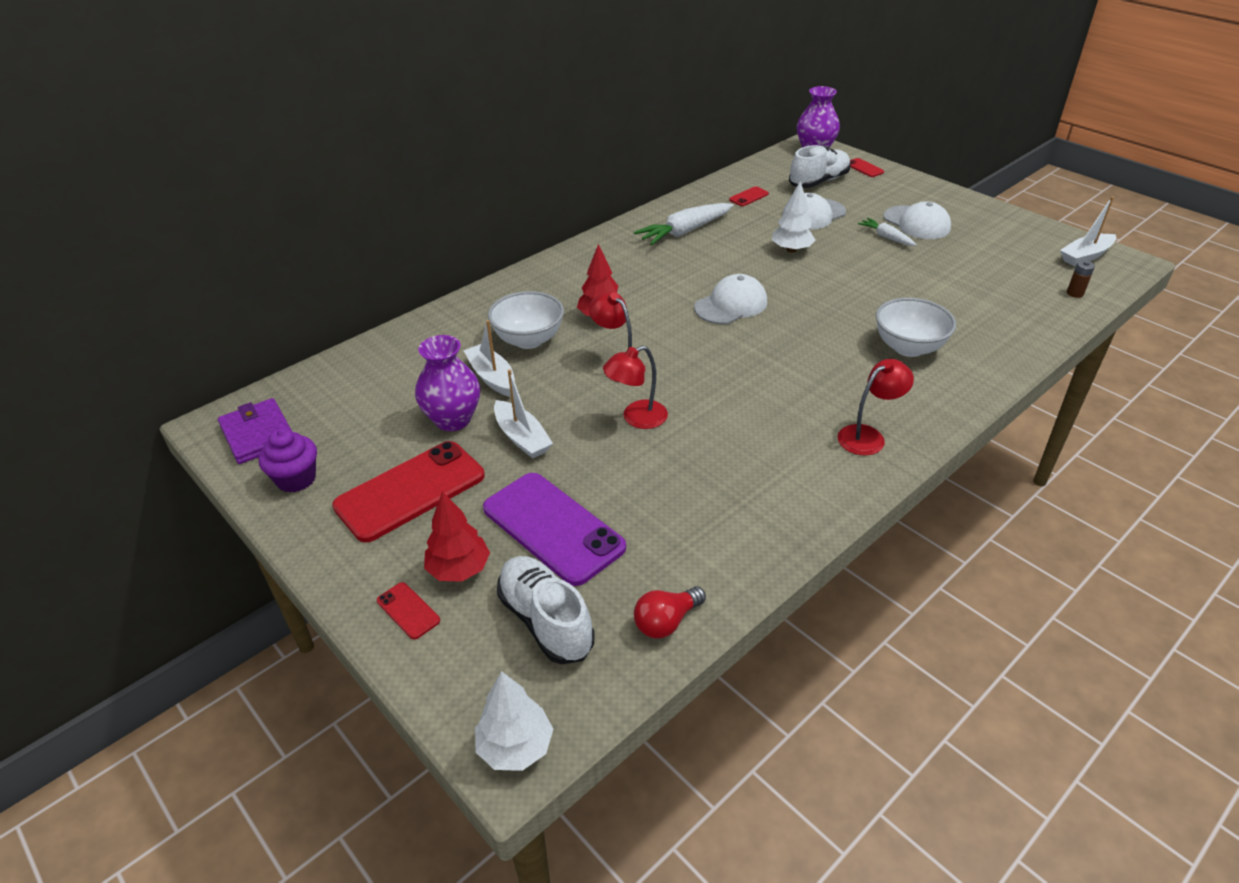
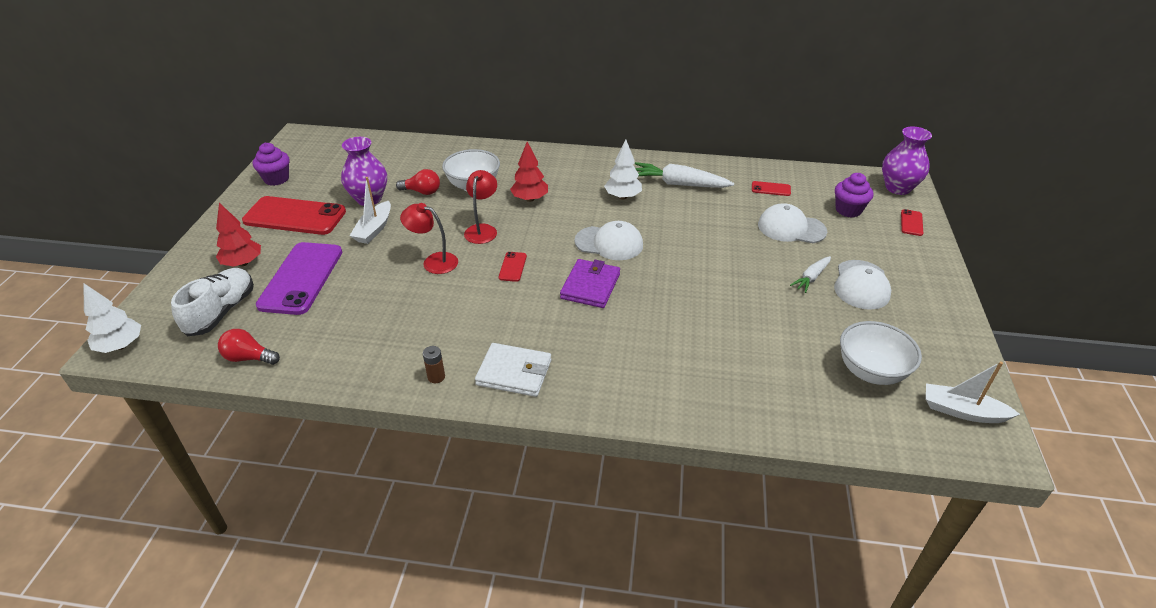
camera: 50 degrees right, 0 degrees up
(258, 434) = (302, 150): purple wallet -> purple wallet (590, 286)
(408, 611) = (200, 262): red phone -> red phone (512, 267)
(492, 377) = (422, 192): white boat -> red light bulb
(791, 250) = (721, 239): white tree -> white tree (623, 197)
(818, 182) = (848, 210): white shoe -> purple cupcake
(868, 436) = (514, 372): red lamp -> white wallet
(886, 237) = (811, 278): white carrot -> white carrot turned 150 degrees counterclockwise
(908, 347) = (656, 350): white bowl -> white bowl (871, 371)
(1075, 293) = (877, 425): brown battery -> brown battery (436, 377)

